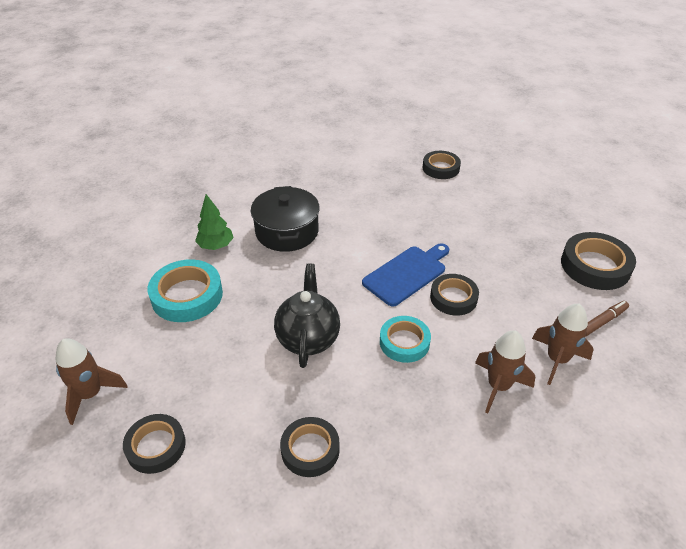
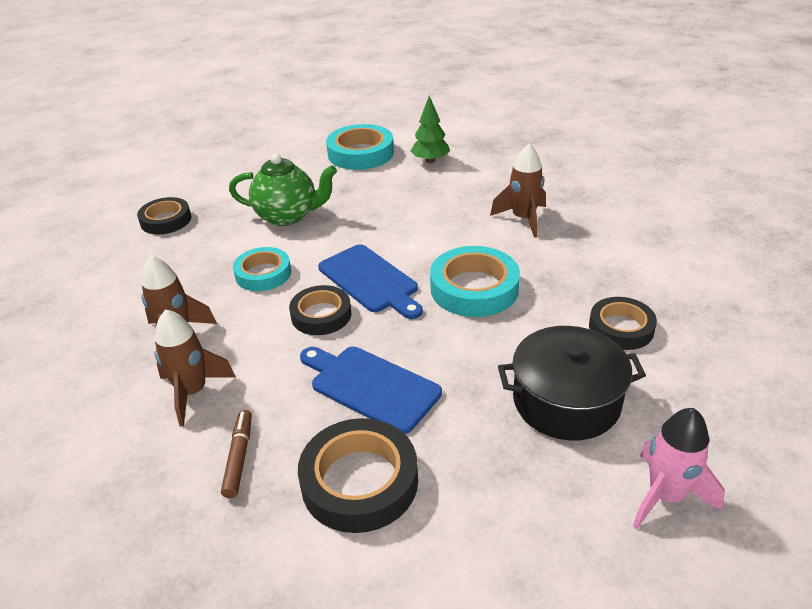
camera: 95 degrees right, 5 degrees down
(90, 394) = (263, 129): brown rocket -> brown rocket (523, 219)
(156, 446) = (205, 157): black tape -> none
(287, 231) = (454, 198): black pot -> black pot (566, 401)
(308, 339) = (287, 216): black teapot -> green teapot
(410, 222) = (474, 288): none -> turquoise tape
(520, 266) = (371, 386): none -> blue cutting board
(557, 168) = (665, 496): none -> pink rocket
(602, 322) = (239, 457): brown marker -> brown marker turned 150 degrees counterclockwise

